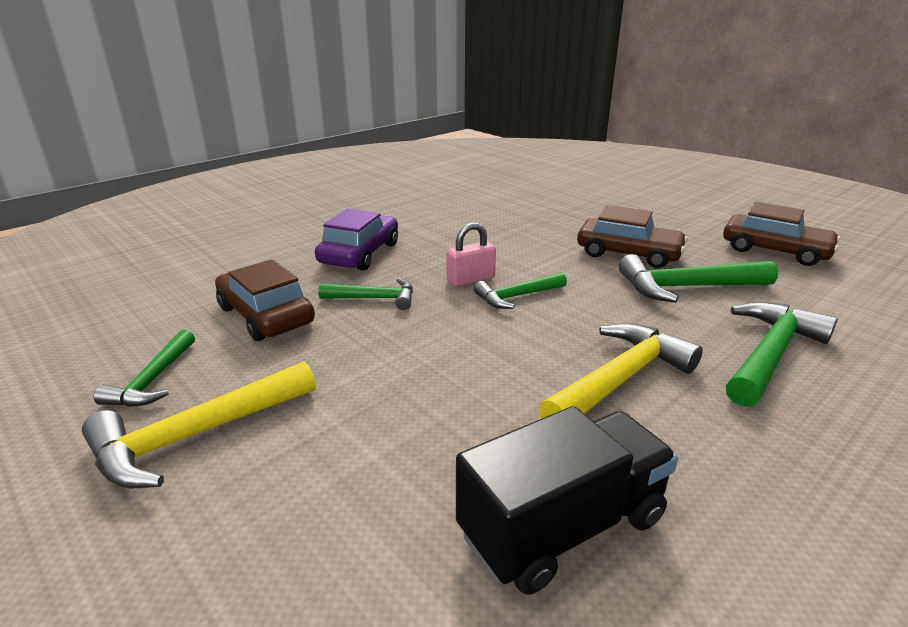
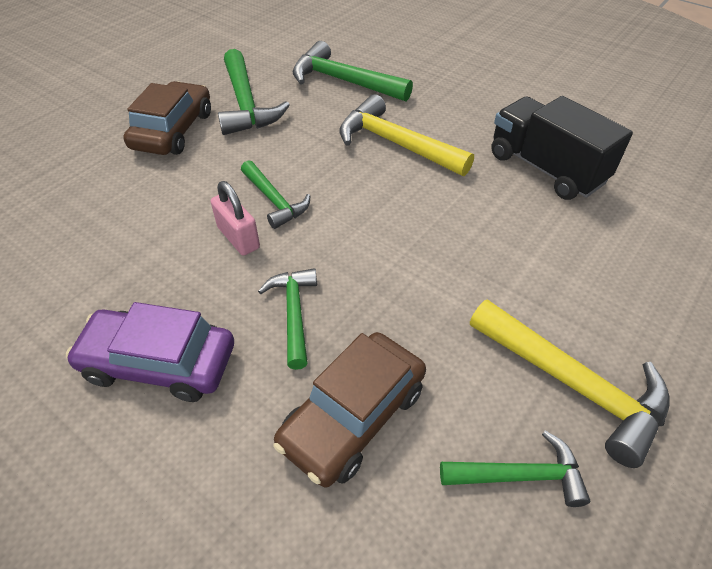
camera: 100 degrees left, 20 degrees up
(775, 250) = (171, 55): brown car -> none

